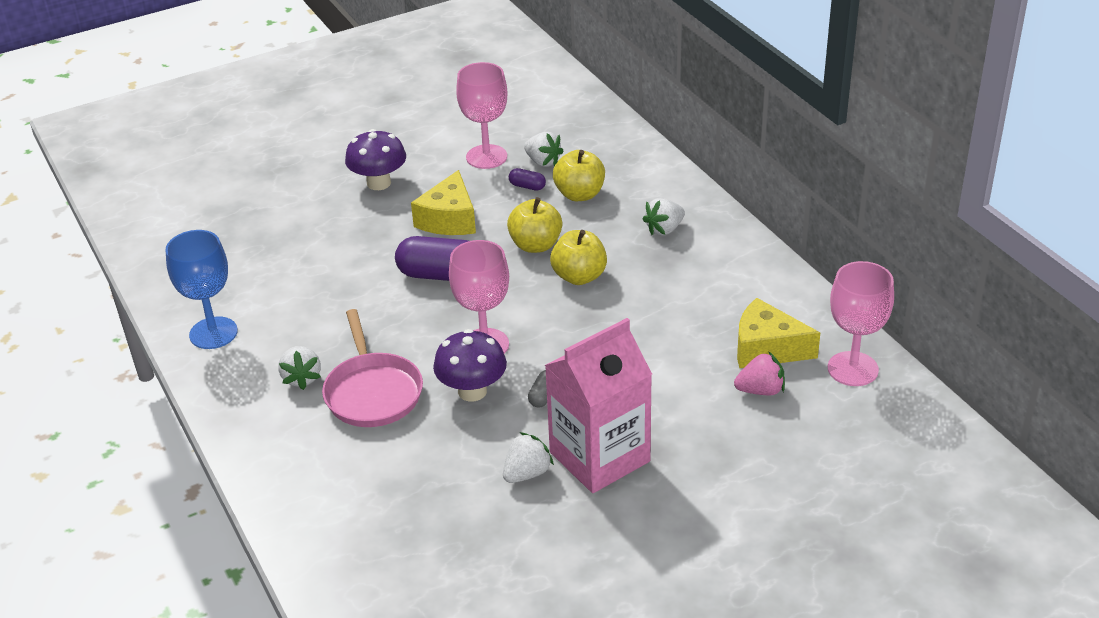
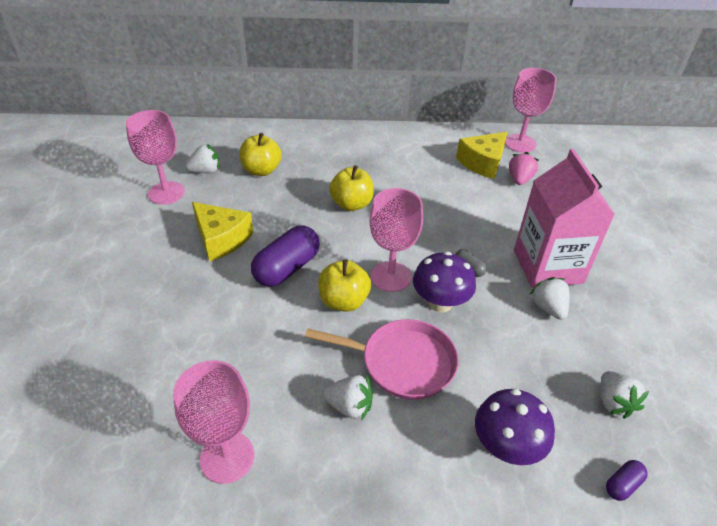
camera: 65 degrees left, 5 degrees up
(213, 333) = (227, 457): blue goblet -> pink goblet
(379, 183) = (127, 260): purple mushroom -> purple mushroom (506, 447)
(527, 186) = (225, 188): purple capsule -> purple capsule (622, 485)
(535, 245) = (297, 210): yellow apple -> yellow apple (343, 301)
(664, 229) = (336, 153): white strawberry -> white strawberry (614, 402)

